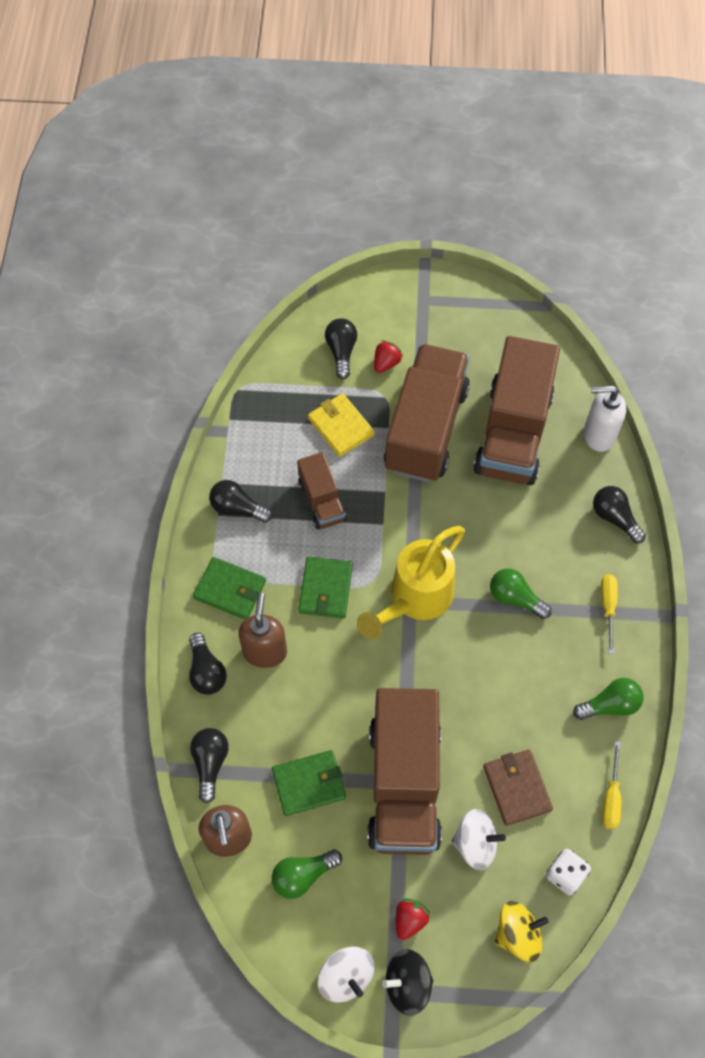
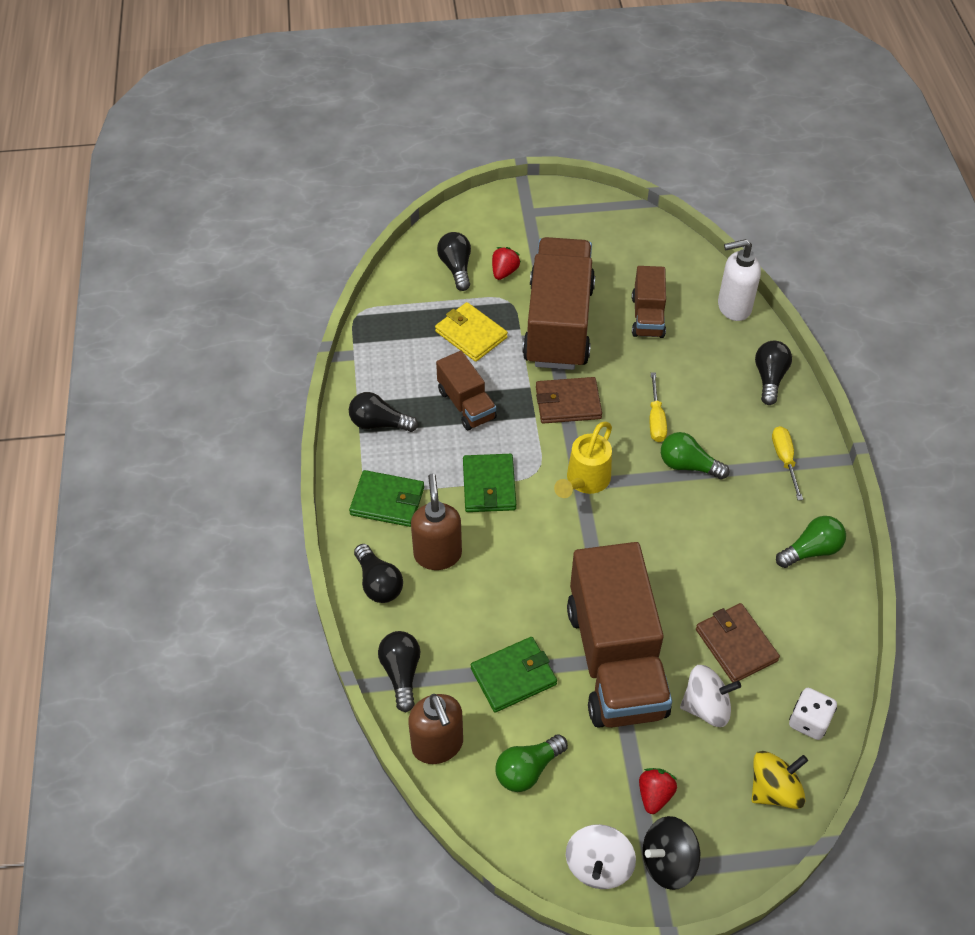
camera: 10 degrees left, 10 degrees down
(346, 976) = (598, 865): white spinning top -> white spinning top turned 60 degrees clockwise
(415, 599) = (585, 481): yellow watering can -> yellow watering can, size x0.66
(416, 514) = (568, 403): none -> brown wallet
(513, 433) = (647, 316): brown truck -> brown truck, size x0.51
(611, 797) = (836, 638): yellow screwdriver -> yellow screwdriver (656, 419)
(614, 518) = (769, 378): black light bulb -> black light bulb turned 60 degrees clockwise

